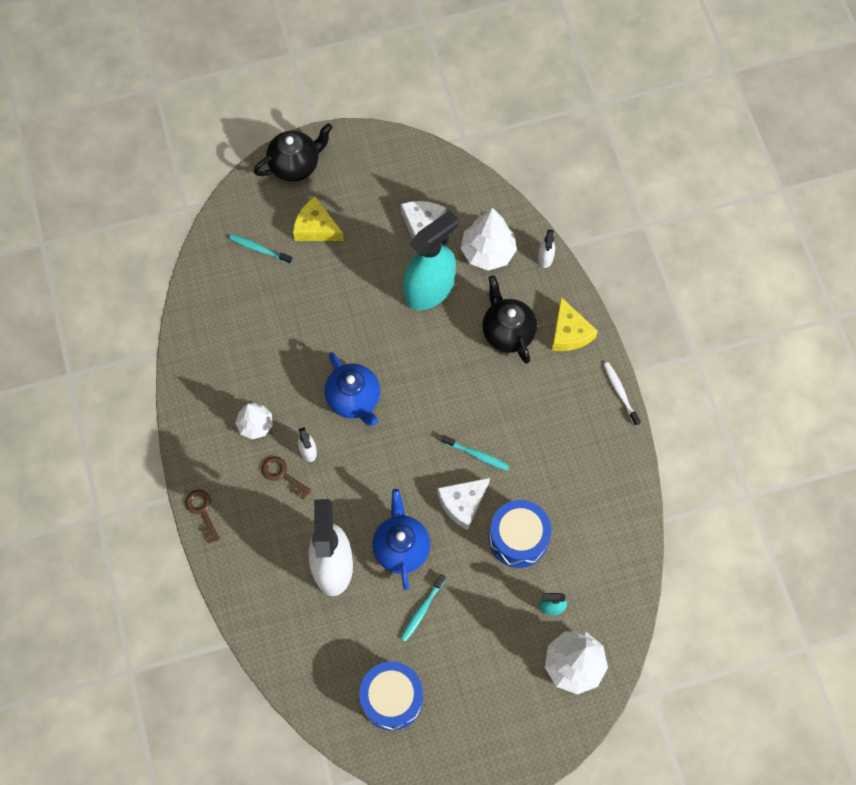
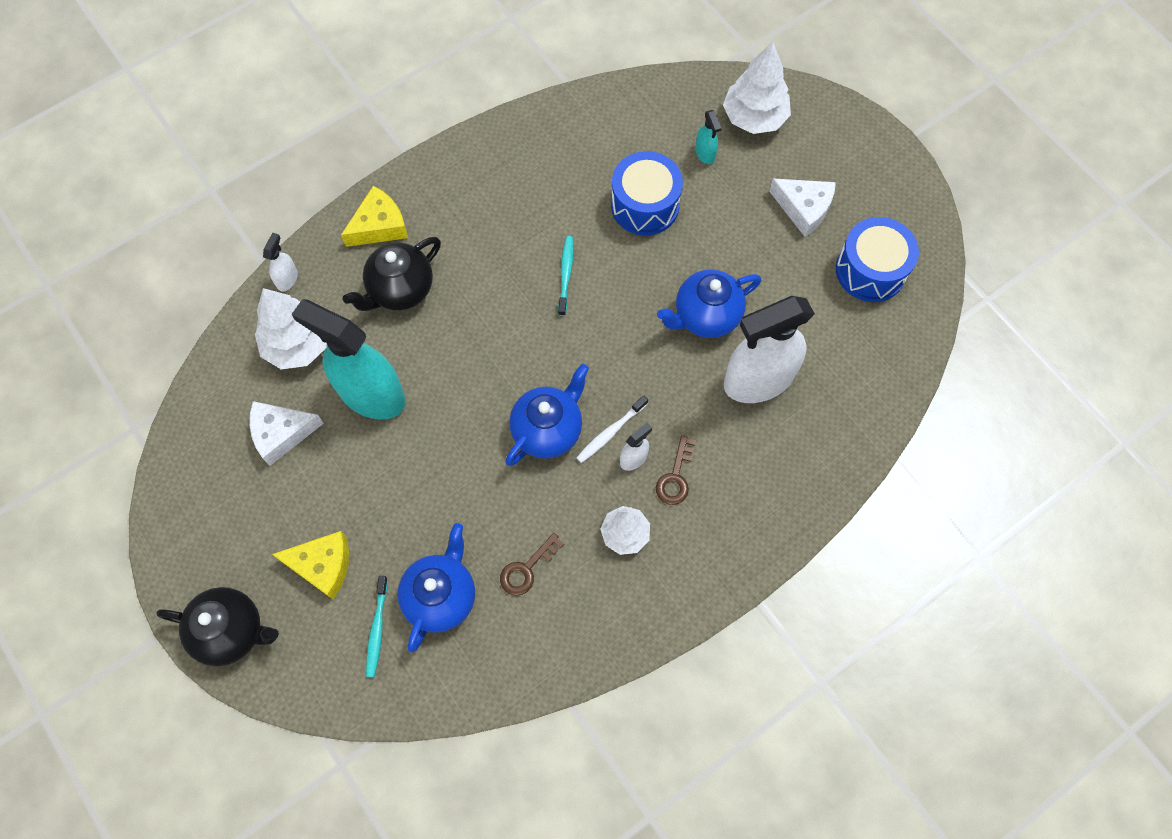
camera: 110 degrees left, 0 degrees up
(202, 511) = (760, 553): brown key -> brown key (527, 569)
(264, 293) = (441, 596): none -> blue teapot
(295, 165) = (231, 631): black teapot -> black teapot turned 150 degrees clockwise
(316, 228) = (322, 565): yellow cheese -> yellow cheese turned 90 degrees counterclockwise
(422, 610) = (765, 272): turquoise toothbrush -> none
(462, 503) = (628, 271): white cheese -> white cheese (804, 208)
(545, 258) = (287, 279): white spray bottle -> white spray bottle turned 60 degrees counterclockwise
(620, 393) = (437, 156): white toothbrush -> white toothbrush (610, 432)

